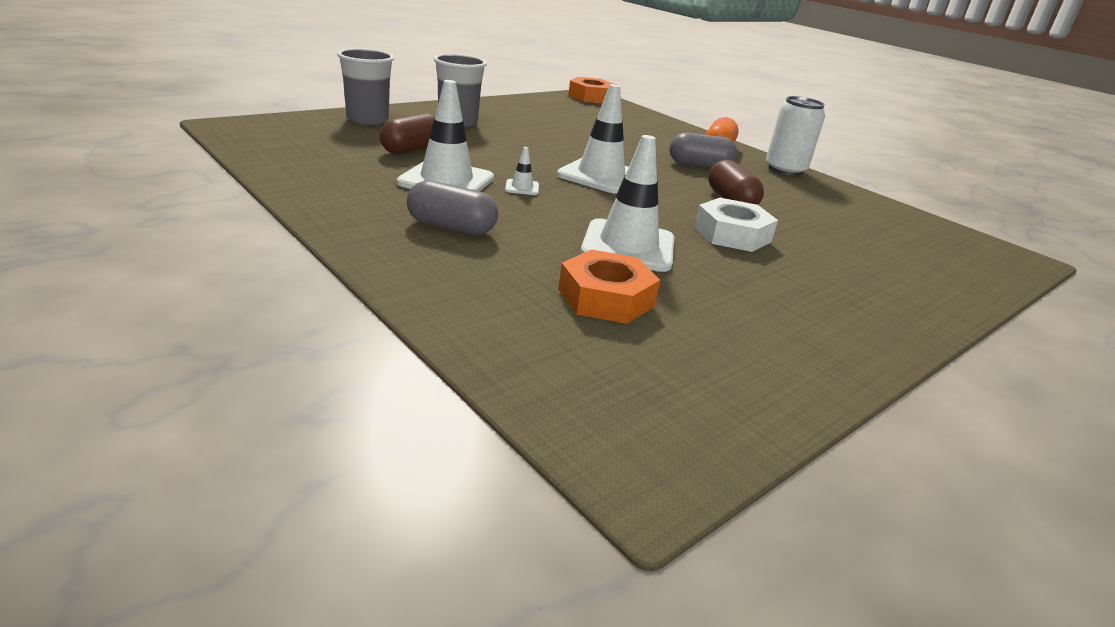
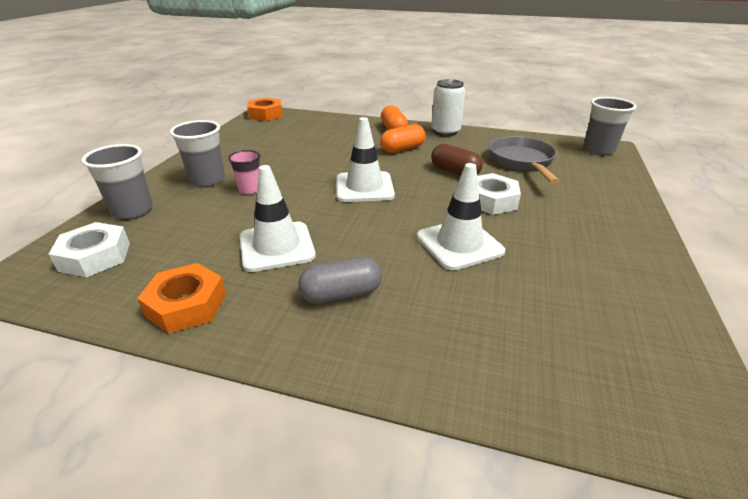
camera: 30 degrees left, 5 degrees up
(301, 135) = (95, 256): none -> white nut
(412, 149) = (210, 226): brown capsule -> none
(485, 140) = (250, 189): none -> pink cup
(522, 187) = (333, 225): white traffic cone -> none
(606, 298) = (509, 301): orange nut -> orange nut (186, 305)
(699, 165) = (402, 149): grey capsule -> orange capsule
(841, 223) = (522, 162): none -> grey pan
(992, 253) = (598, 150): none -> grey cup

